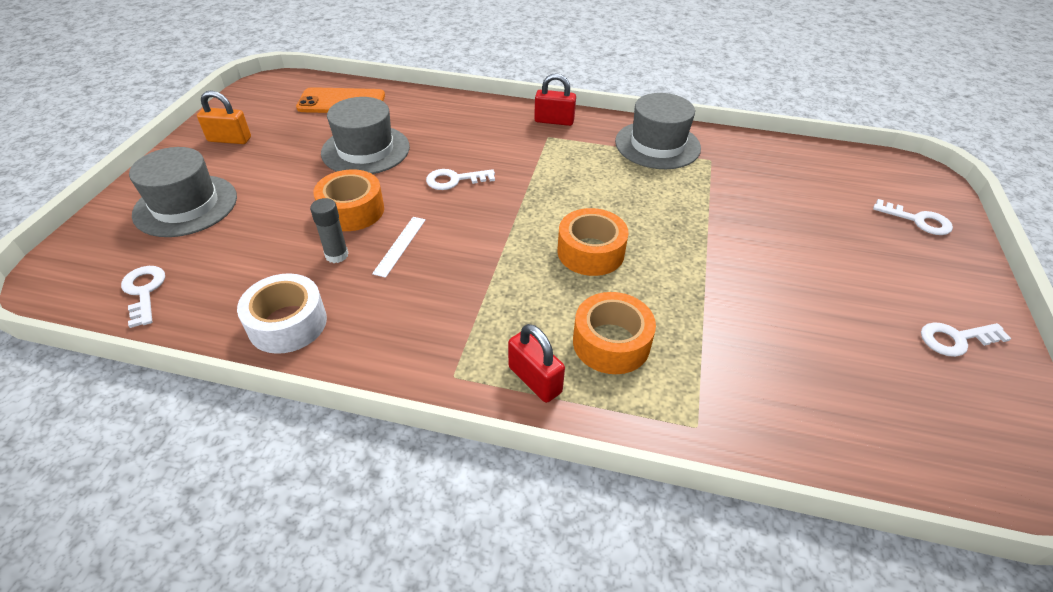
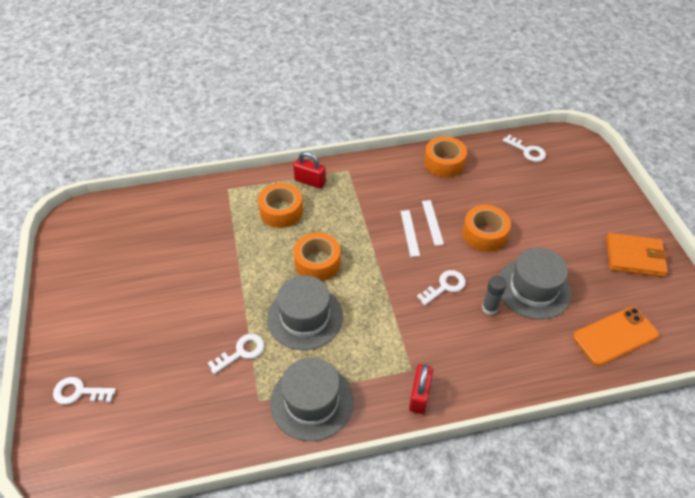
camera: 155 degrees right, 5 degrees up
(186, 205) = (580, 198): grey hat -> grey hat (305, 317)
(229, 139) = (634, 257): orange padlock -> orange wallet
(287, 323) = (444, 163): white tape -> orange tape
(337, 255) = (460, 203): grey glue stick -> grey glue stick (489, 308)
(442, 244) = (410, 233): none -> white ruler
(554, 121) = (419, 395): red padlock -> red padlock turned 60 degrees counterclockwise
(956, 339) = (84, 285): white key -> white key (241, 352)

